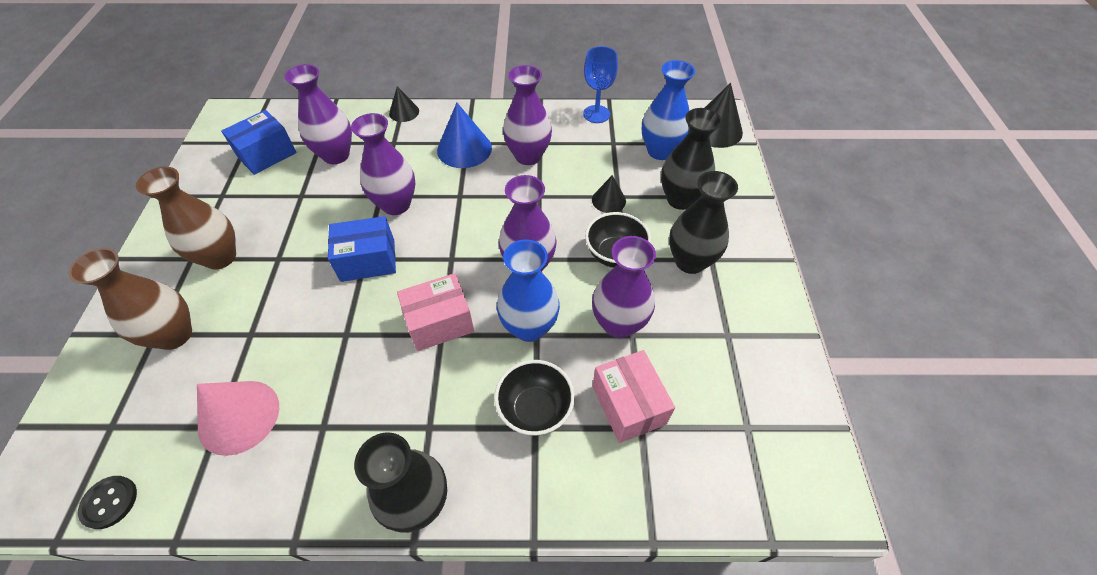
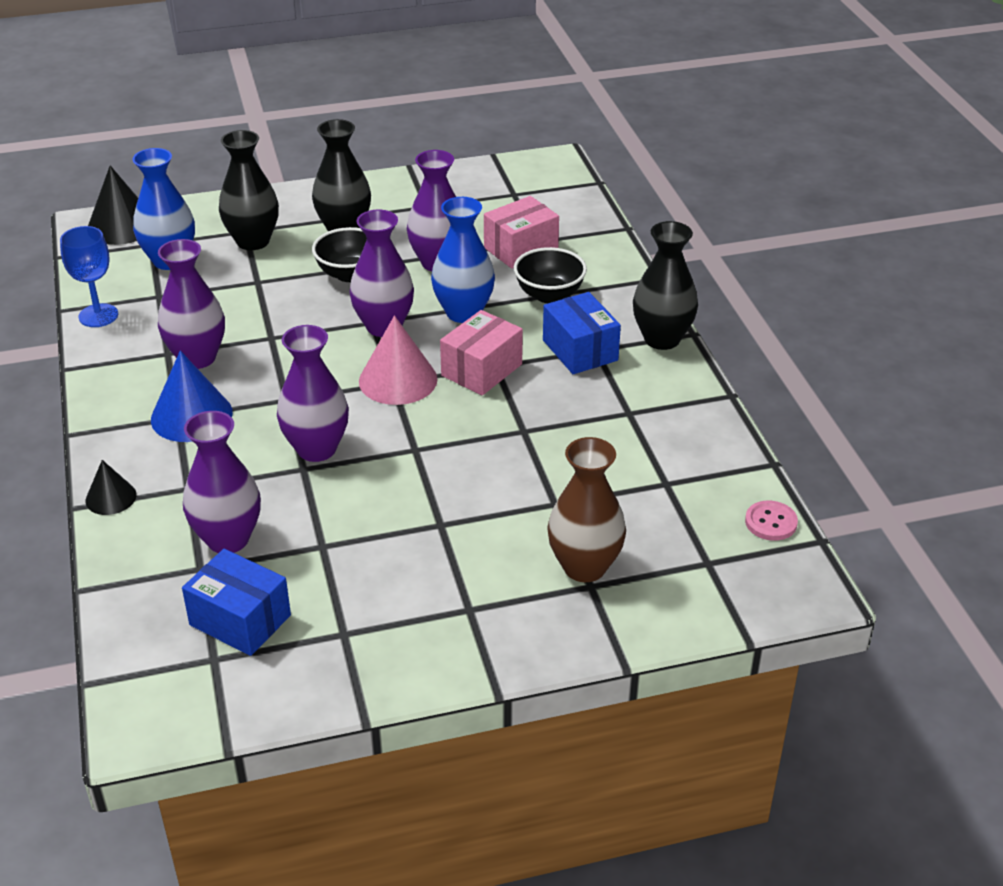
camera: 105 degrees left, 15 degrees down
(109, 502) = (771, 522): black button -> pink button
(220, 257) = (457, 580): brown vase -> none
(239, 416) = (648, 472): pink cone -> pink cone (398, 380)
(368, 260) = (417, 445): blue box -> blue box (580, 350)
(439, 322) = (481, 370): pink box -> pink box turned 75 degrees clockwise
(608, 200) = (266, 287): black cone -> none

